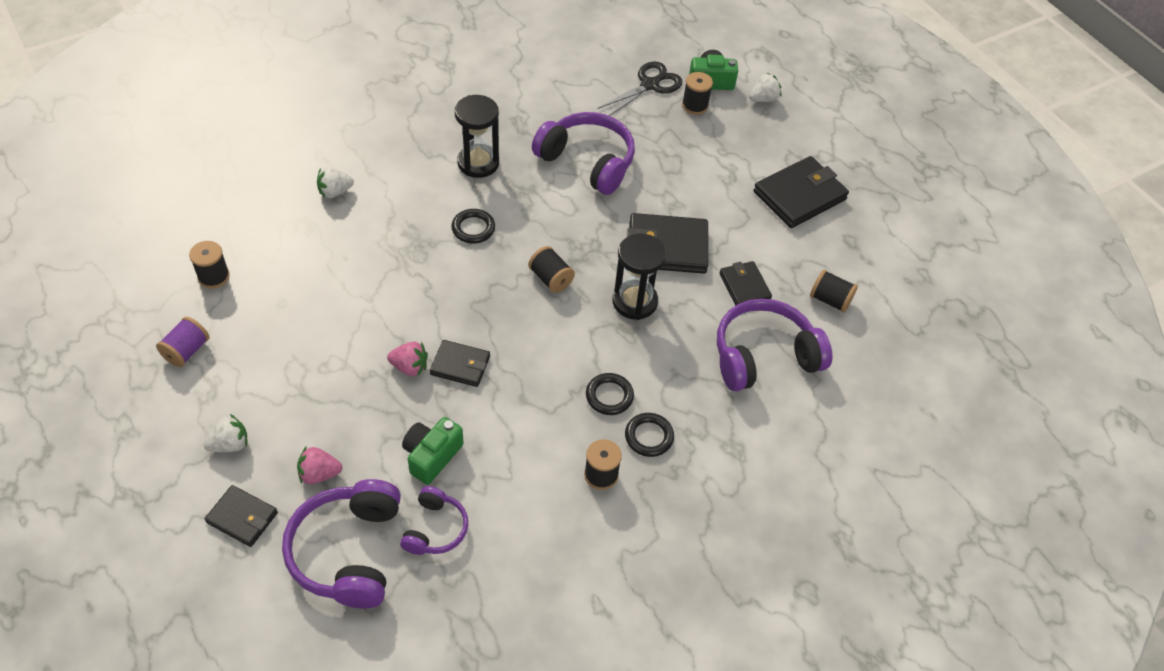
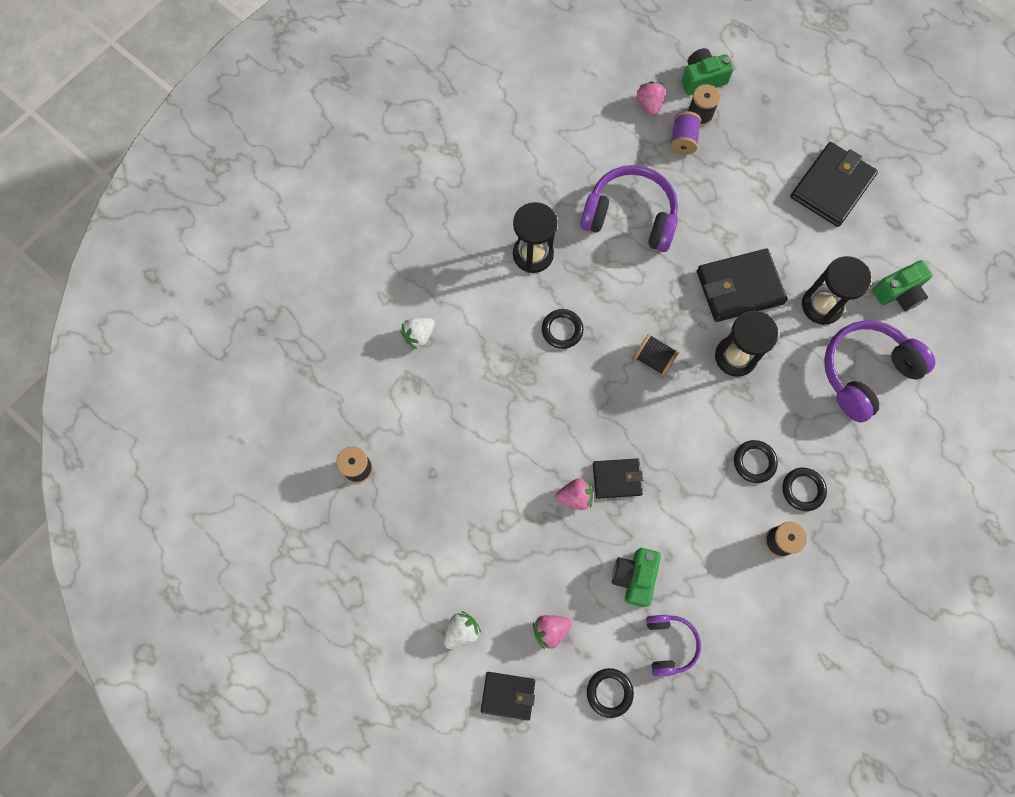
camera: 15 degrees left, 20 degrees up
(187, 351) = (375, 554): purple spool -> purple spool (683, 140)
(348, 552) = (609, 692): purple headphones -> black ring
(650, 85) = (649, 104): black scissors -> pink strawberry
(744, 286) = (822, 305): black wallet -> black hourglass
(763, 99) = (758, 84): white strawberry -> none
(830, 300) = (898, 293): black spool -> green camera

